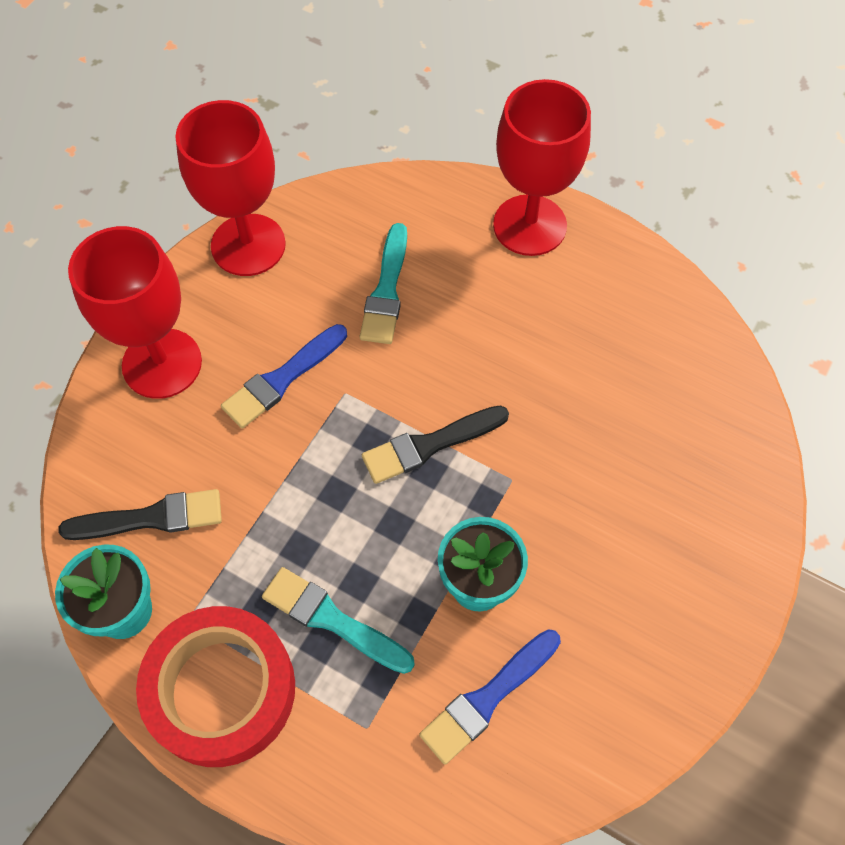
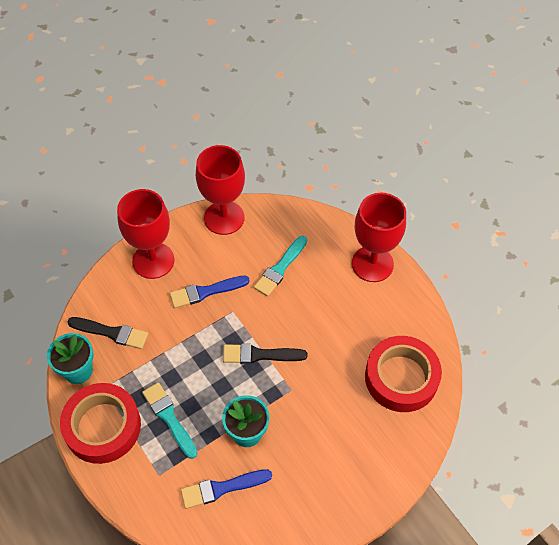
camera: 25 degrees right, 5 degrees down
(672, 384) = (401, 378): none -> red tape

